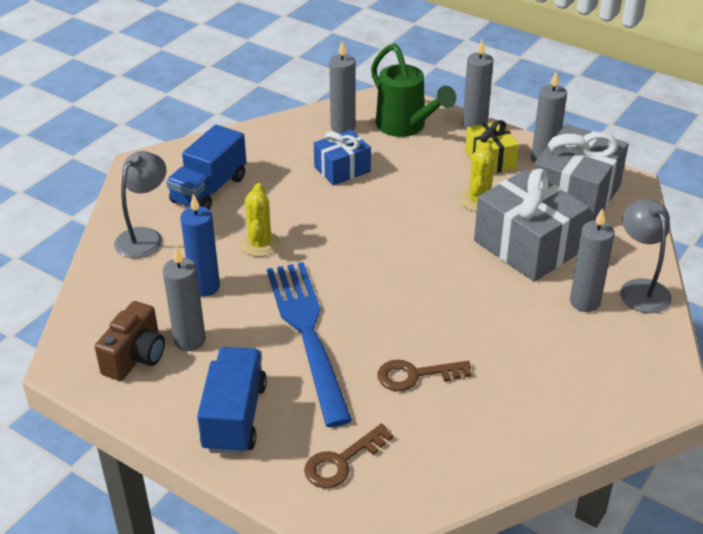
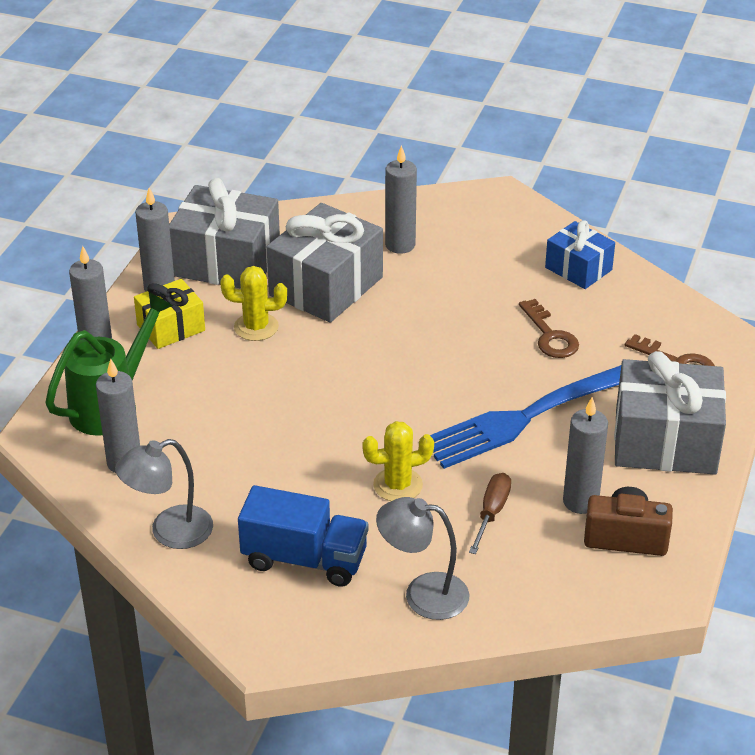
camera: 105 degrees left, 0 degrees up
(205, 287) = (491, 512): blue candle -> brown screwdriver
(234, 417) = (665, 441): blue truck -> grey gift
(342, 169) = (223, 445): blue gift -> blue gift (578, 269)
(640, 288) = (366, 214): grey lamp -> grey lamp (169, 532)

